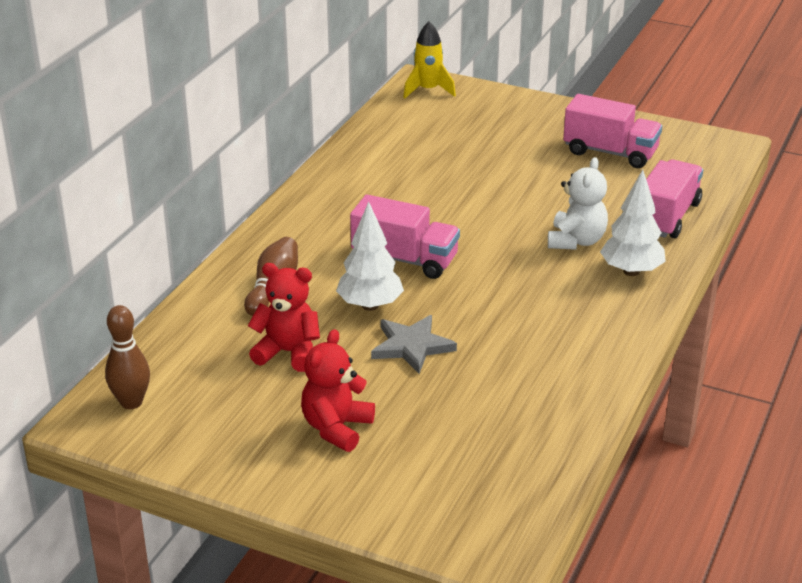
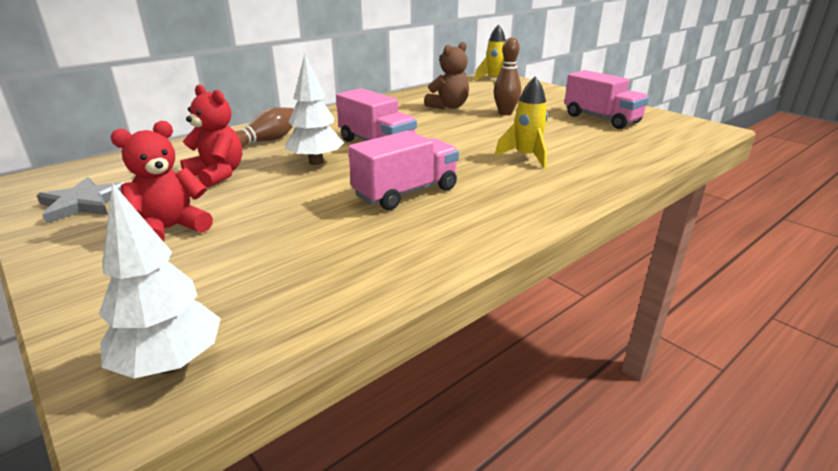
camera: 25 degrees right, 5 degrees down
(131, 402) = (70, 178): brown bowling pin -> brown bowling pin (505, 113)
(411, 346) = (312, 191): grey star -> grey star (84, 203)
(421, 167) = (448, 106): none -> brown teddy bear
(576, 241) = (526, 157): white teddy bear -> yellow rocket
(631, 271) = (559, 183): white tree -> white tree (170, 364)
(667, 217) = (622, 157): pink truck -> pink truck (406, 193)

